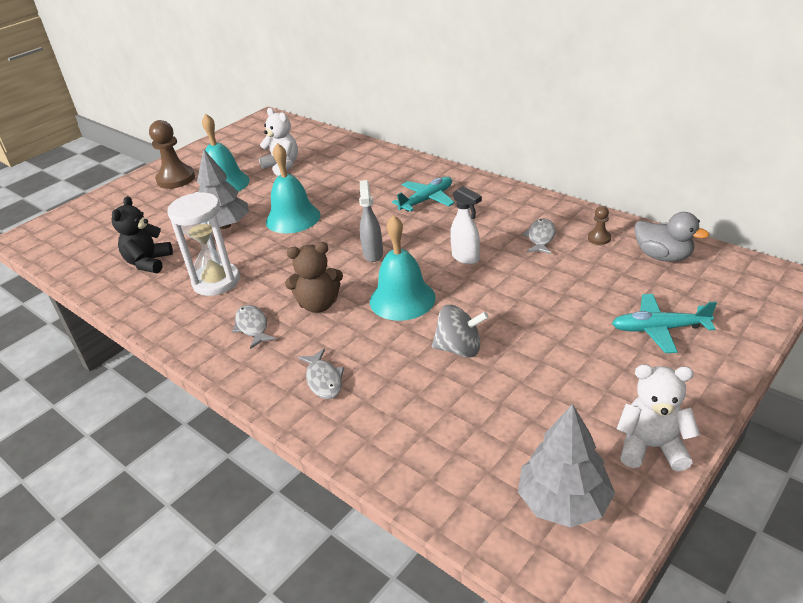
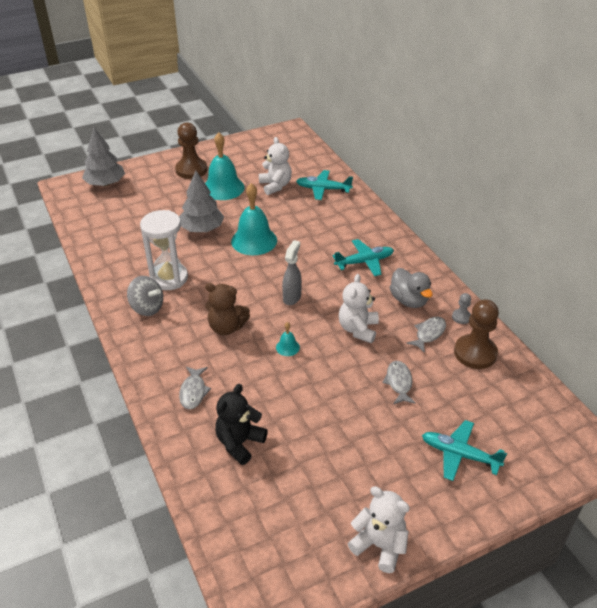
camera: 20 degrees right, 5 degrees up
(148, 263) = (133, 242): black teddy bear -> black teddy bear (239, 443)
(252, 327) = (172, 327): grey fish -> grey fish (399, 382)
(336, 154) = (323, 189): none -> turquoise plane
(402, 299) = (287, 347): turquoise bell -> turquoise bell, size x0.44
(459, 349) = (300, 407): grey spinning top -> grey spinning top (147, 308)
(466, 258) = (358, 329): white spray bottle -> white teddy bear
(560, 214) = (461, 317): none -> grey pawn
(563, 501) = (290, 556): grey tree -> grey tree (105, 183)
(599, 238) = (475, 353): brown pawn -> brown pawn, size x2.12
(663, 256) = (514, 391): grey duck -> grey duck (409, 300)

